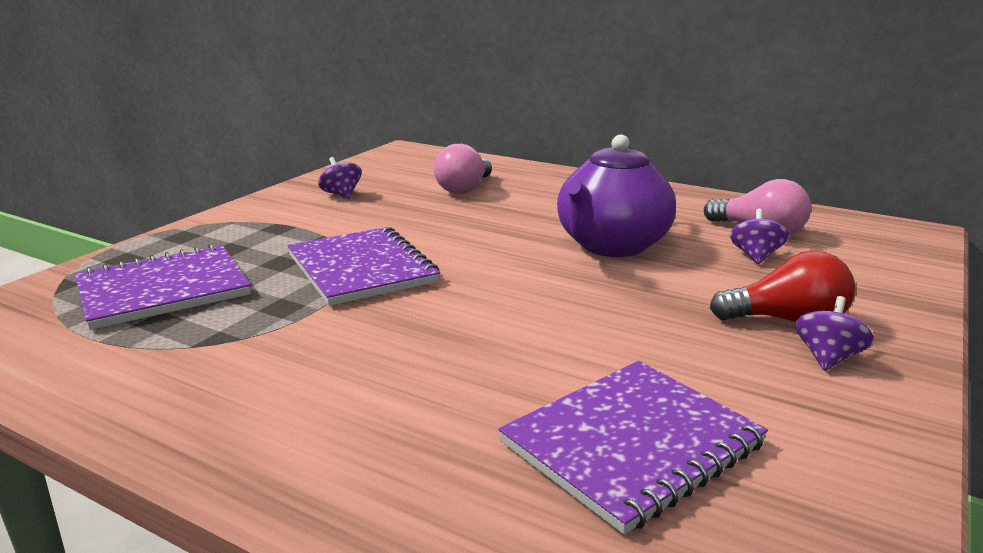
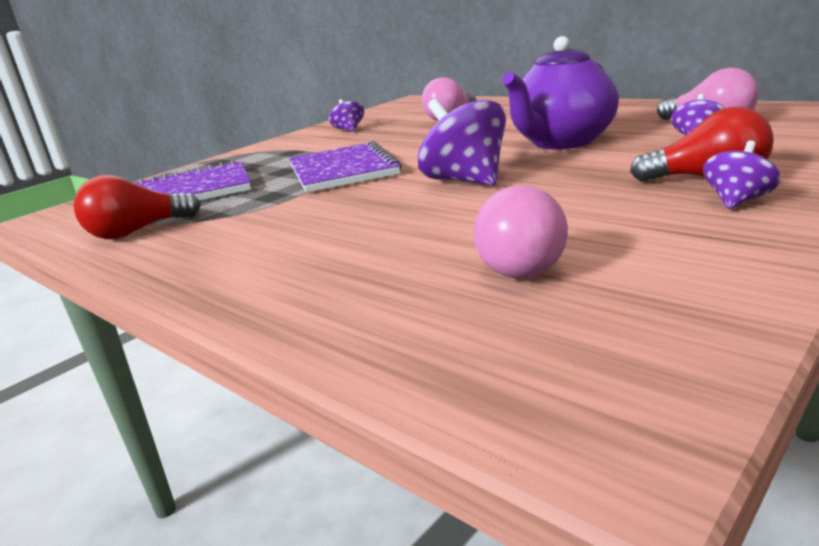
camera: 15 degrees right, 0 degrees up
(114, 362) = (137, 232): none -> red light bulb
(523, 301) = (466, 181): none -> purple spinning top
(632, 444) = (516, 264): purple notebook -> pink light bulb

